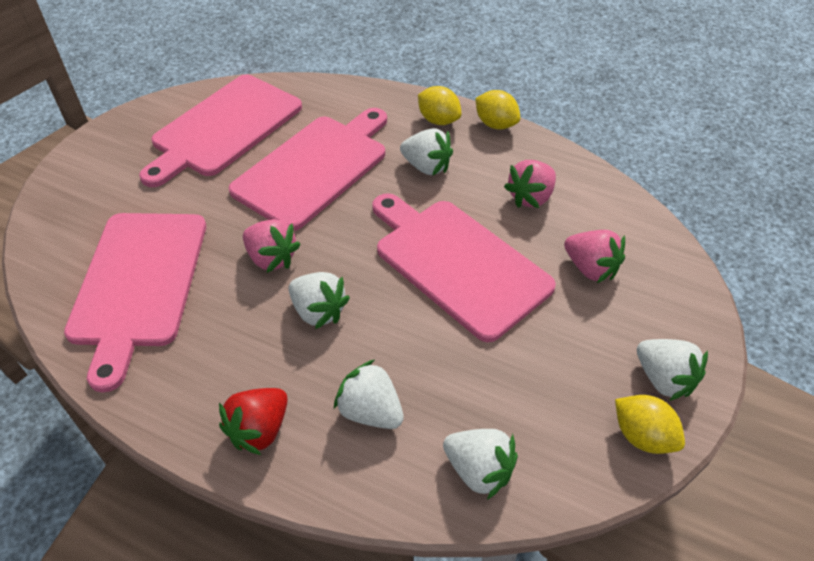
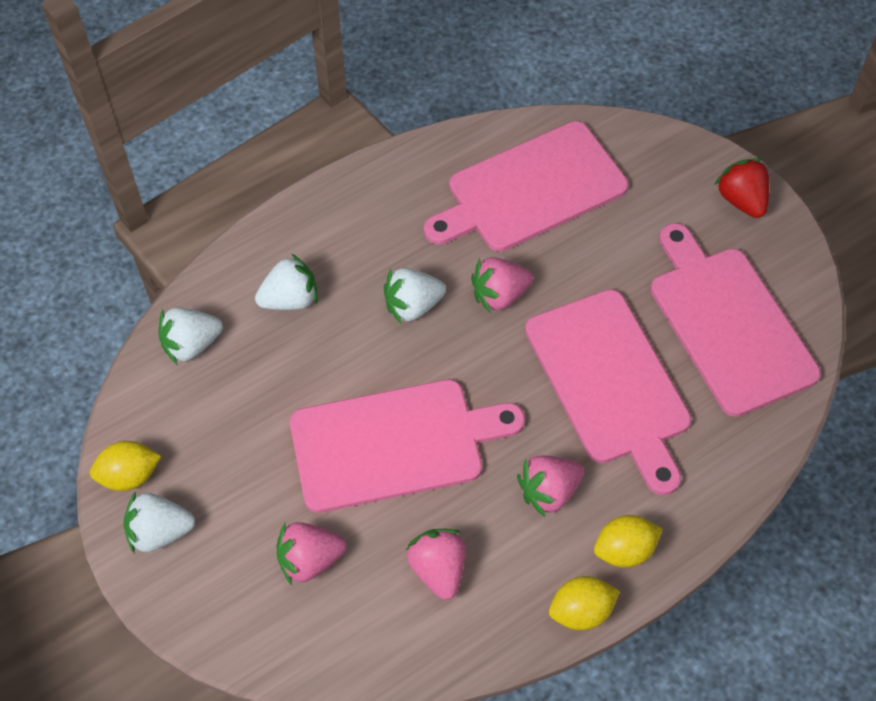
camera: 120 degrees right, 10 degrees up
(138, 284) = (531, 189): pink cutting board -> pink cutting board turned 60 degrees counterclockwise
(259, 430) = (326, 223): red strawberry -> red strawberry (741, 200)
(426, 167) = (549, 491): white strawberry -> pink strawberry

